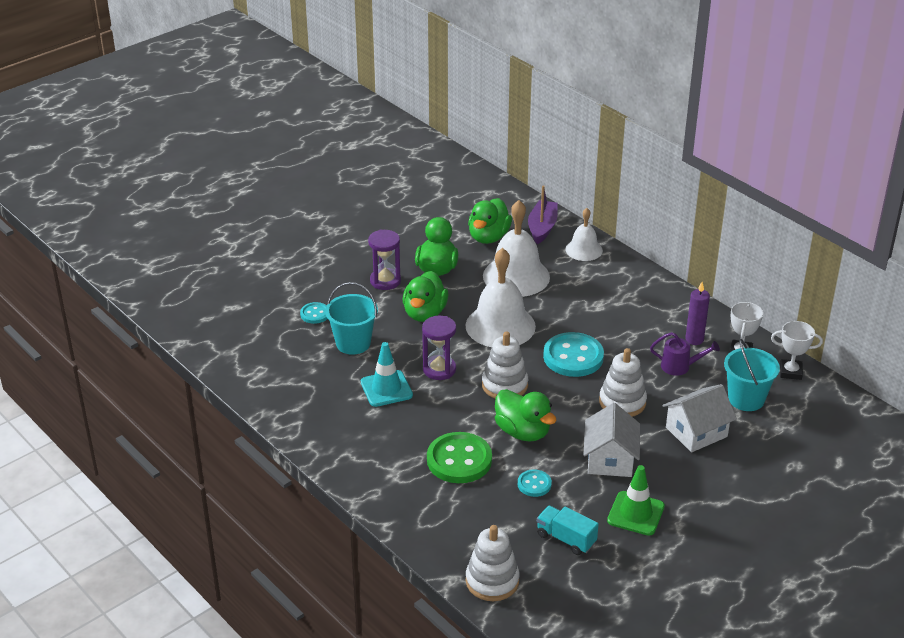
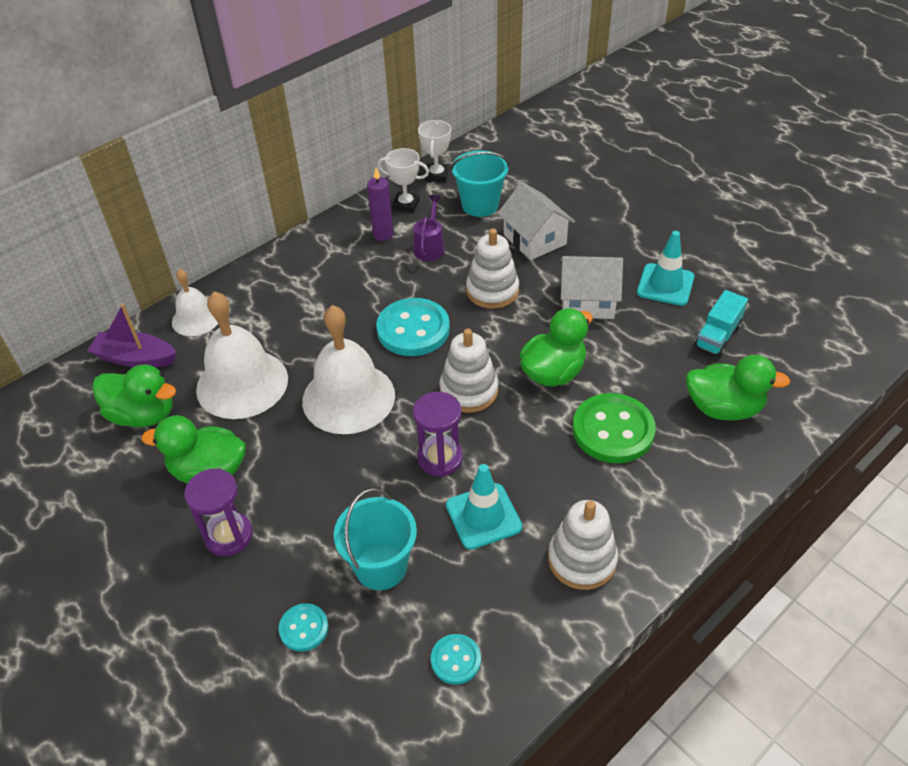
camera: 90 degrees left, 10 degrees up
(425, 313) = (315, 481): green duck -> green duck (723, 408)
(492, 581) = (800, 394): white stacking toy -> white stacking toy (582, 560)
(534, 484) = (640, 362): turquoise button -> turquoise button (456, 660)
(635, 513) = (665, 285): green traffic cone -> turquoise traffic cone

